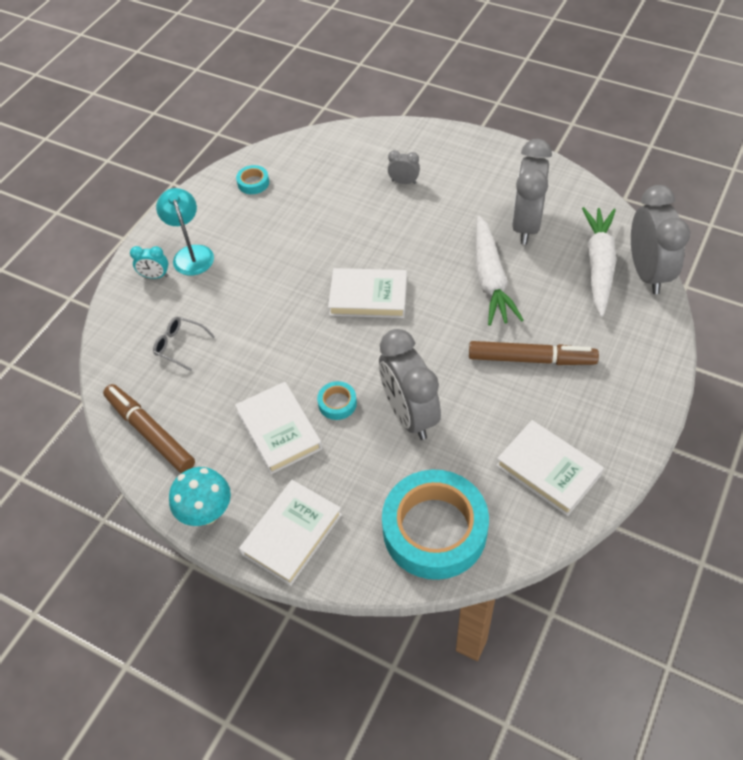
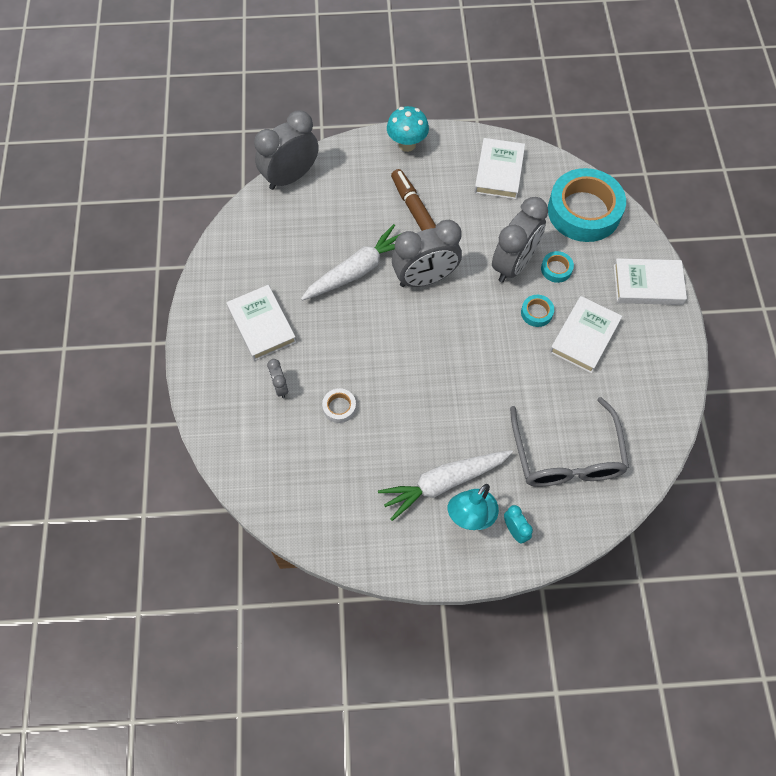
camera: 125 degrees left, 10 degrees up
(150, 432) = (650, 422): brown marker -> none
(180, 345) = (566, 456): grey glasses -> grey glasses, size x2.22
(207, 513) = (674, 342): turquoise mushroom -> turquoise mushroom (407, 144)
(253, 183) = (353, 521): turquoise tape -> turquoise tape (556, 269)
(355, 211) = (339, 407): none -> white tape
(368, 296) = (427, 345): white book -> white book (262, 325)
(526, 225) = (283, 271): grey clock -> grey clock (425, 278)
(598, 265) = (300, 208): white carrot -> white carrot (444, 483)

